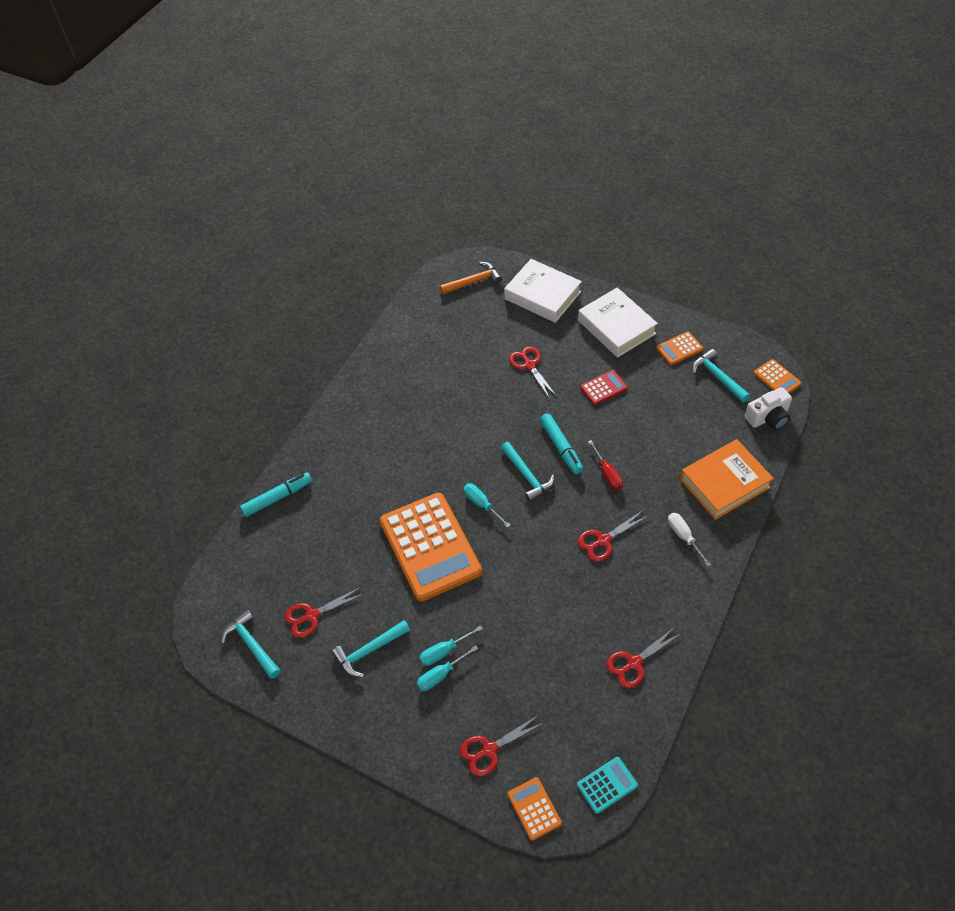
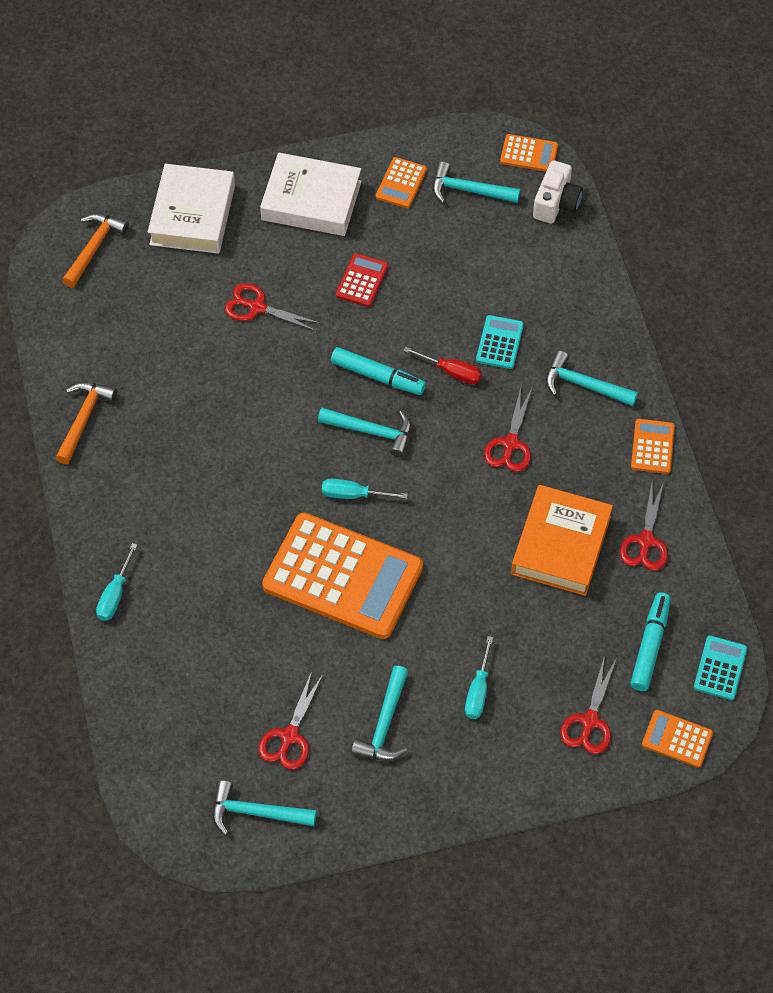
camera: 45 degrees left, 5 degrees up
(277, 498) = (120, 648): turquoise marker -> turquoise marker (649, 646)
(381, 365) = (84, 419): none -> orange hammer
(444, 651) = (459, 667): turquoise screwdriver -> turquoise screwdriver (115, 594)
(542, 295) = (192, 215): white book -> white book turned 75 degrees counterclockwise
(654, 476) = (499, 342): none -> turquoise calculator
(684, 537) = (583, 385): white screwdriver -> turquoise hammer
(694, 606) = (652, 447): none -> orange calculator
(724, 483) = (574, 302): orange book -> orange book (561, 545)

